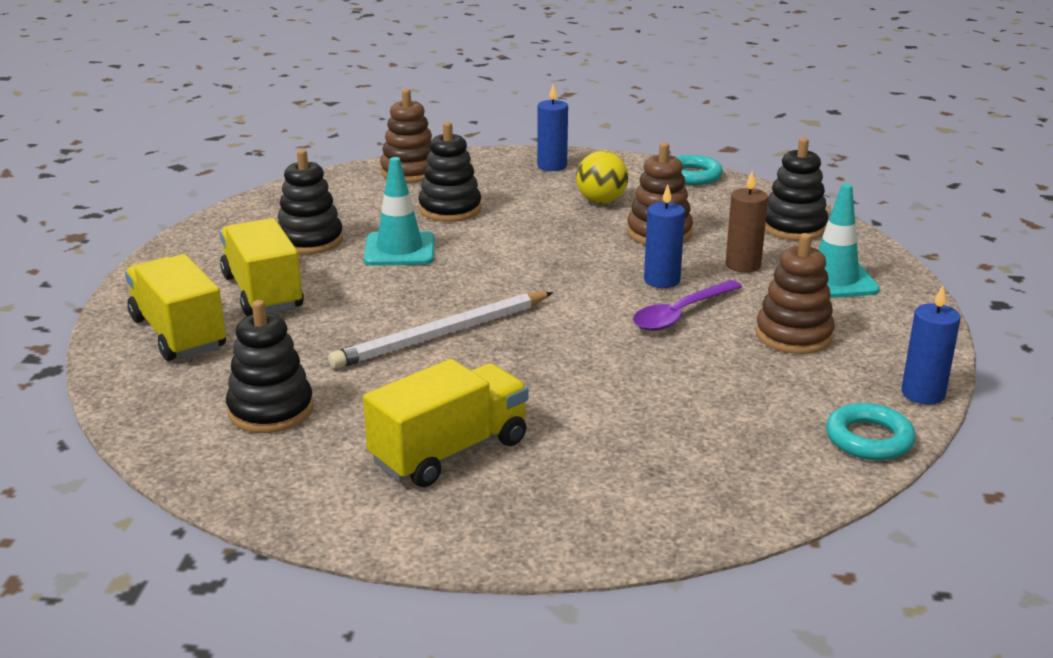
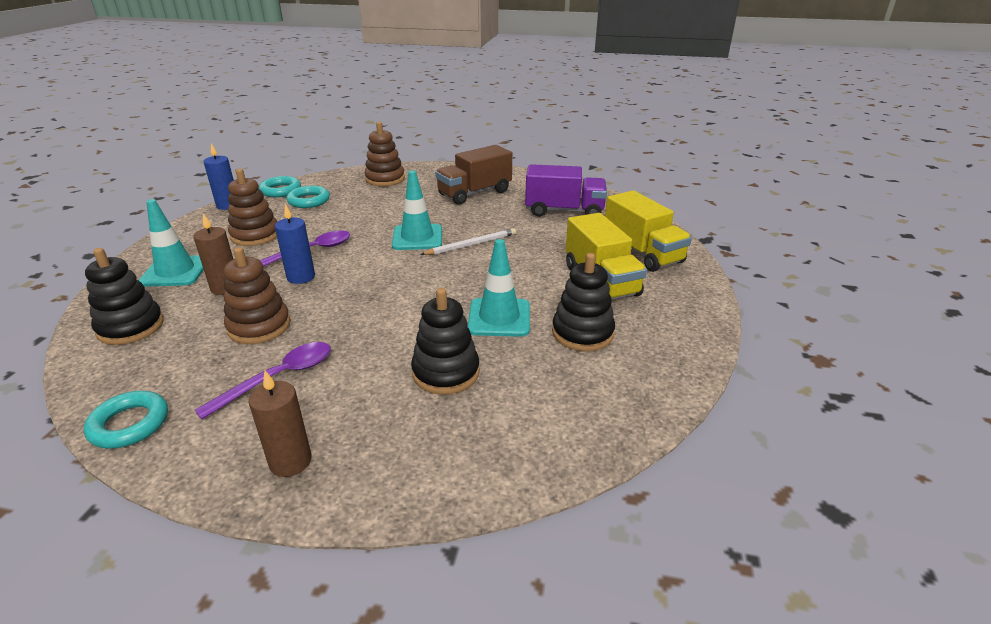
camera: 175 degrees left, 5 degrees up
(271, 410) = (564, 211): black stacking toy -> purple truck
(410, 172) = (487, 458): brown stacking toy -> brown stacking toy (385, 179)
(442, 335) = (471, 244): white pencil -> white pencil, size x0.64
(449, 452) = (474, 193): yellow truck -> brown truck
(531, 343) = (417, 238): none -> turquoise traffic cone
(552, 166) = (290, 461): blue candle -> brown candle
(601, 201) = (278, 378): yellow ball -> purple spoon
(781, 413) = (309, 201): none -> turquoise ring

